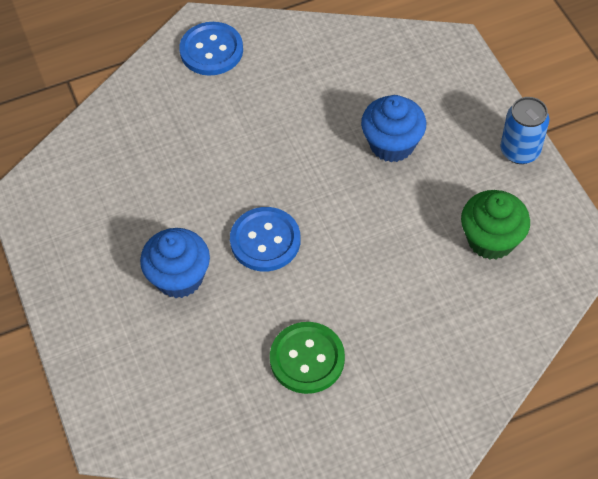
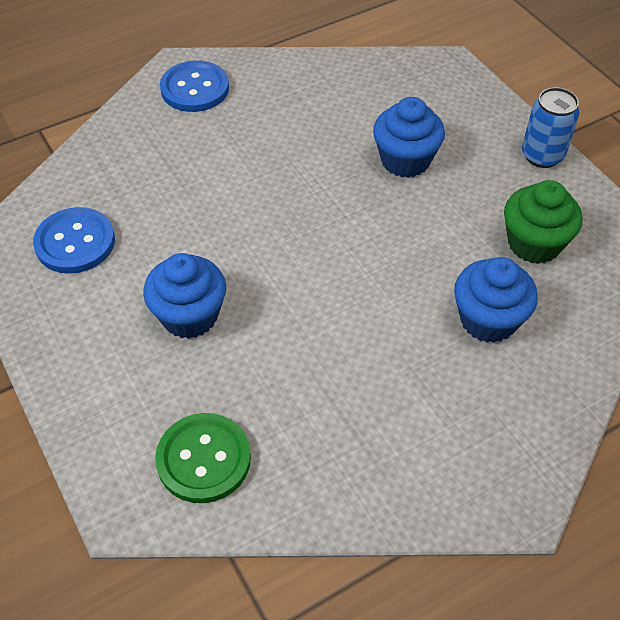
camera: 10 degrees left, 5 degrees down
(265, 240) = (283, 268): blue button -> blue button (75, 242)
(307, 359) = (354, 390): green button -> green button (204, 459)
(433, 308) = (488, 320): none -> blue cupcake

